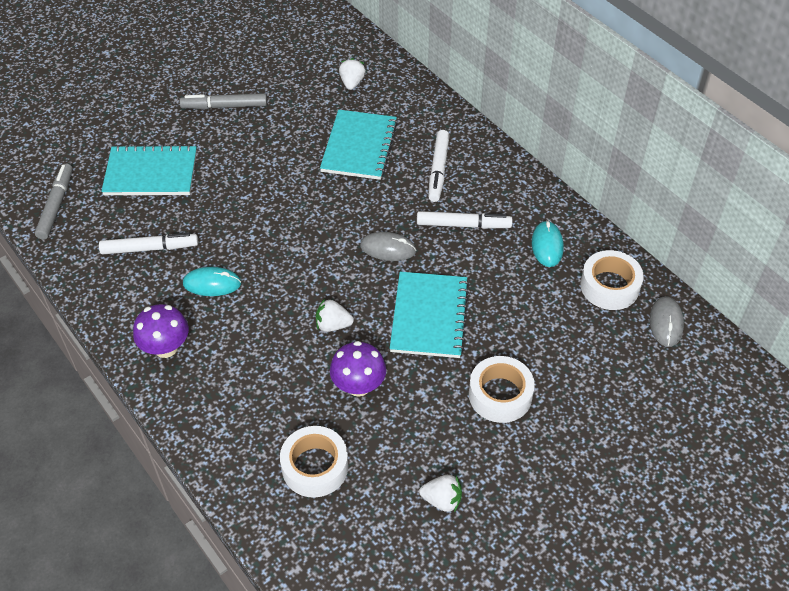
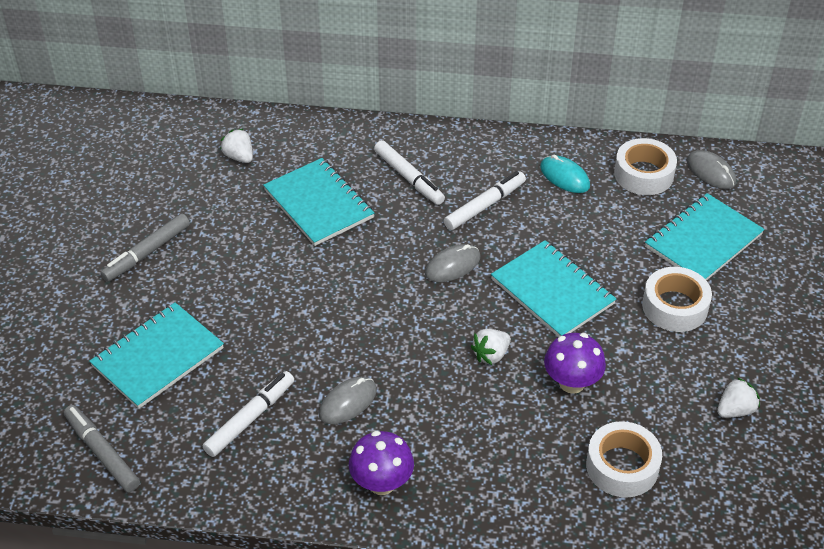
camera: 45 degrees left, 5 degrees down
(212, 283) = (348, 402): turquoise mouse -> grey mouse
(587, 367) = (703, 241): none -> turquoise notebook

